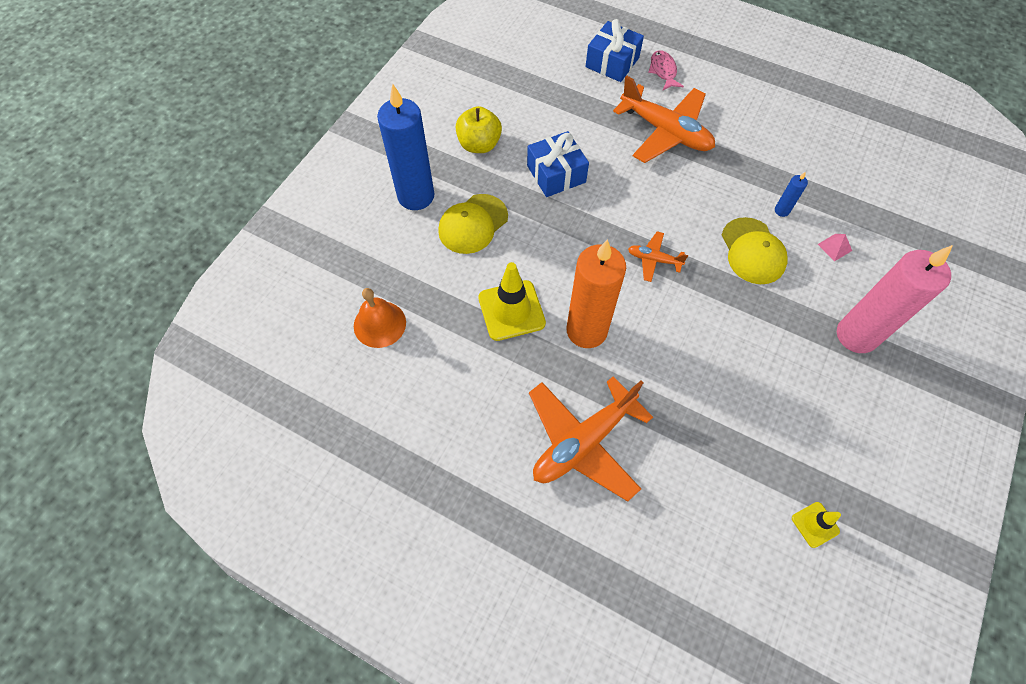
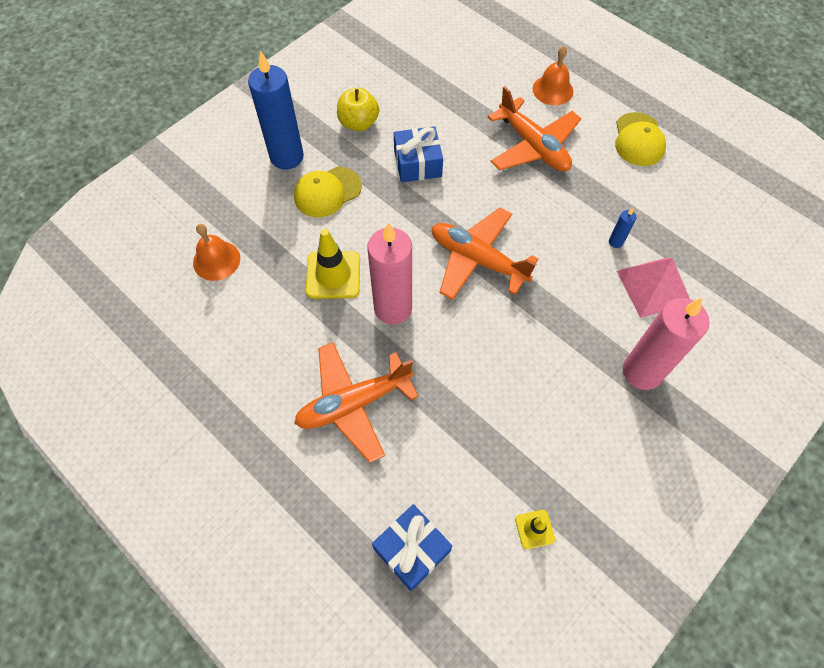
camera: 15 degrees right, 0 degrees up
(586, 330) = (393, 308): orange candle -> pink candle
(612, 62) = (507, 72): blue gift -> blue gift (412, 550)
(654, 260) = (477, 260): orange plane -> orange plane, size x2.09
(663, 71) = (553, 90): pink fish -> orange bell
(752, 251) = (573, 273): yellow cap -> yellow cap (638, 139)
(834, 247) = (653, 287): pink pyramid -> pink pyramid, size x2.39

